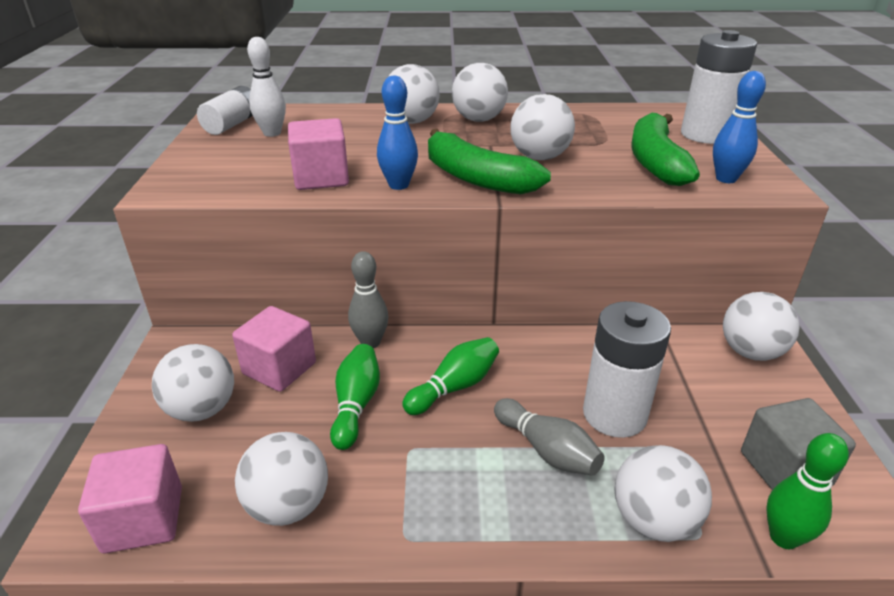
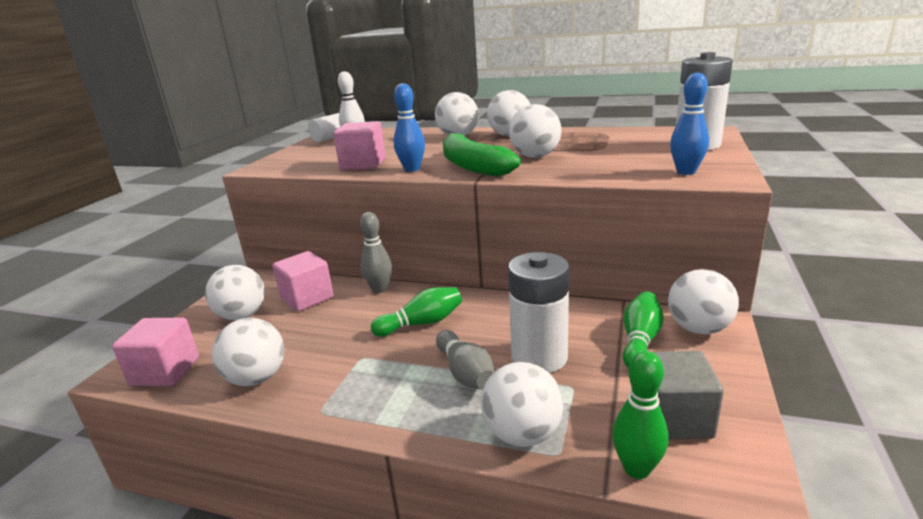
camera: 20 degrees right, 10 degrees down
(356, 405) = (343, 325): green bowling pin -> green bowling pin (640, 341)
(655, 162) = (632, 160): green banana -> none

